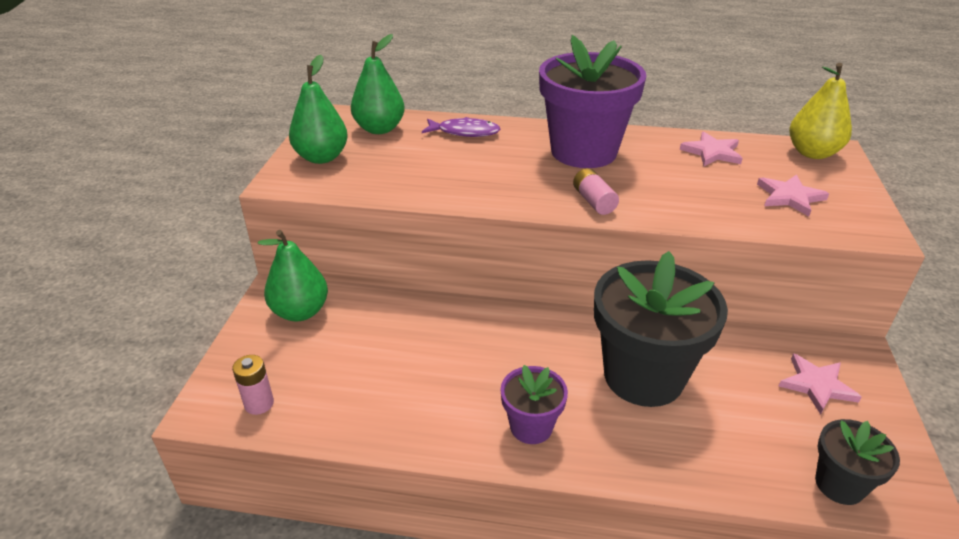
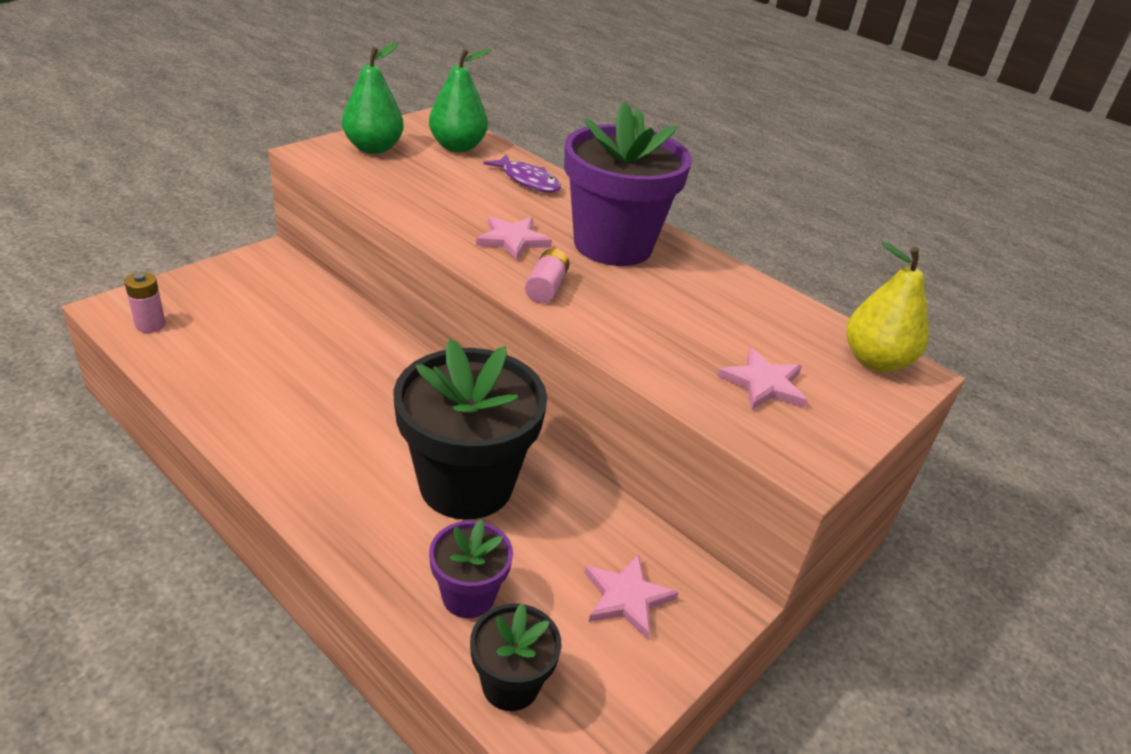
camera: 30 degrees right, 0 degrees up
(300, 312) = (266, 278): green pear -> none
(531, 427) = (313, 461): purple flower pot -> purple flower pot (468, 596)
(712, 152) = (751, 306): pink star -> pink star (512, 240)

